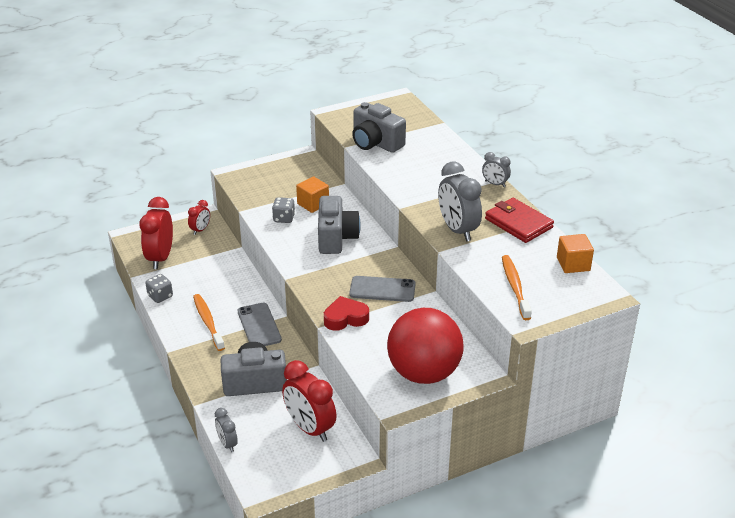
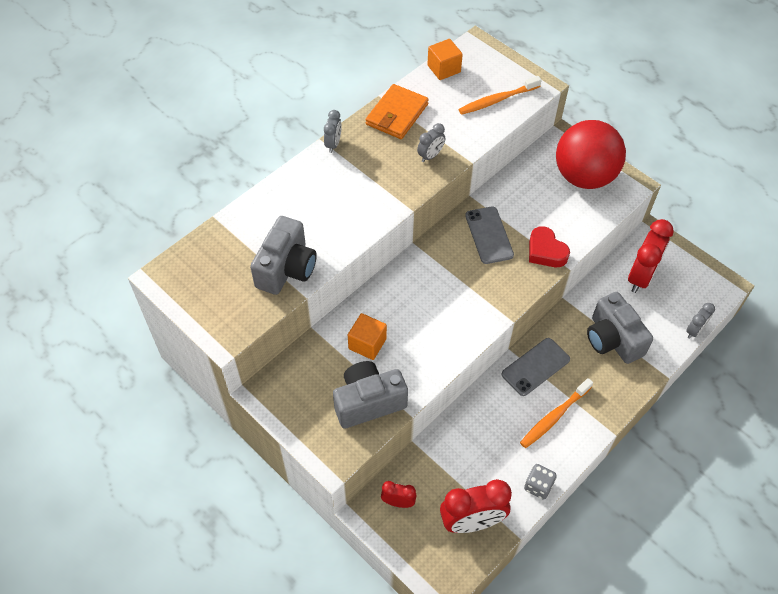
camera: 110 degrees left, 20 degrees up
(284, 218) = (408, 363): grey dice -> none
(336, 238) = (423, 299): grey camera -> grey camera (368, 402)
(457, 230) = (430, 156): grey clock -> grey clock, size x0.52
(518, 223) = (397, 114): red wallet -> orange wallet

